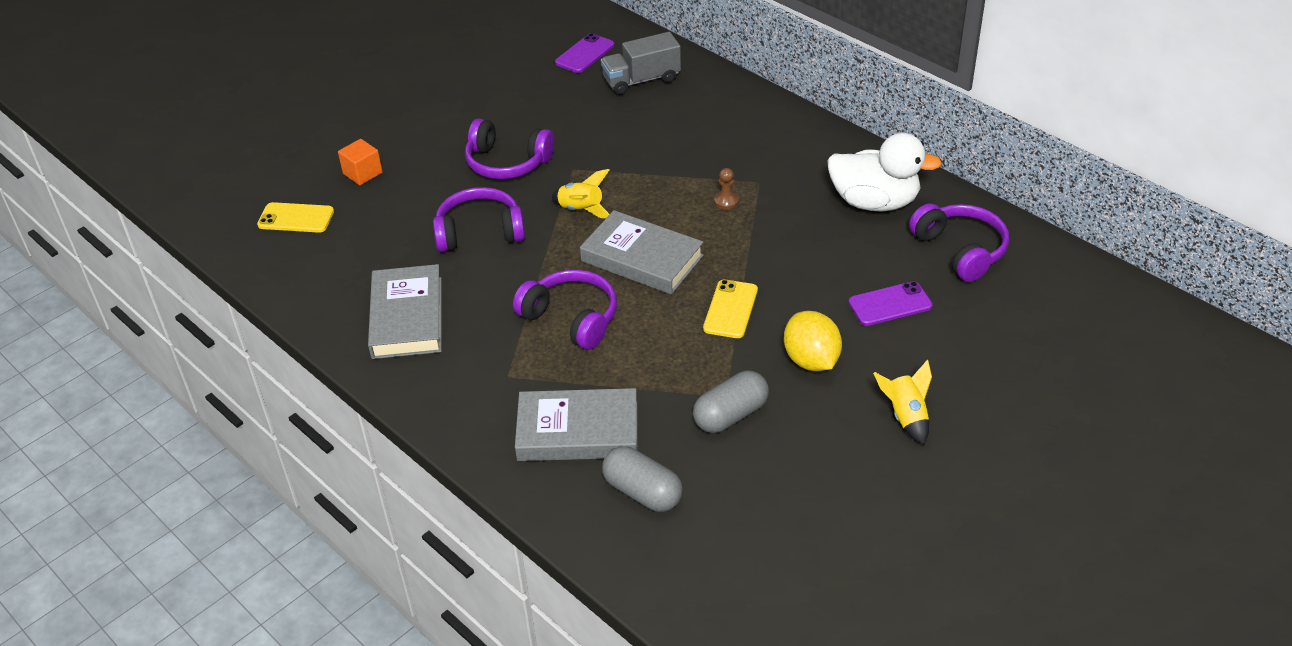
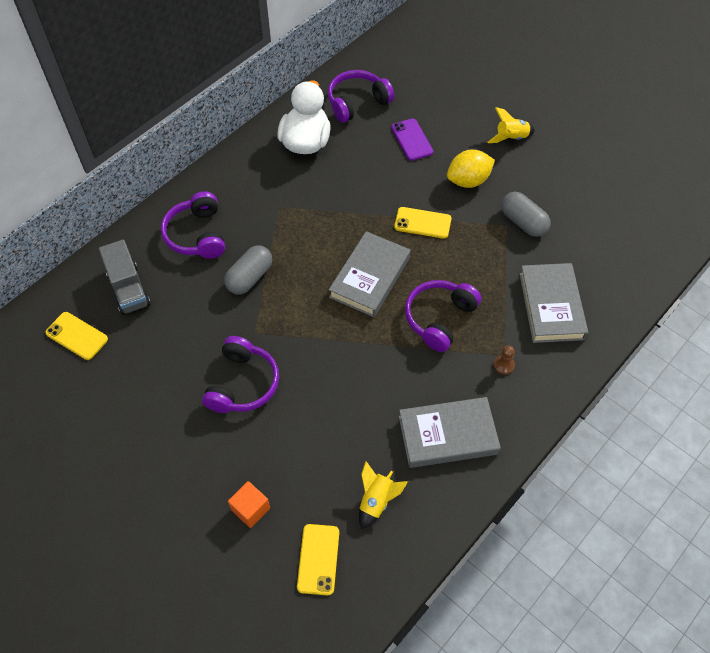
camera: 95 degrees left, 15 degrees up
(480, 232) = (339, 394): purple headphones -> purple headphones (197, 235)
(581, 210) = (311, 321): yellow rocket -> yellow rocket (376, 501)
(585, 54) = (77, 336): purple phone -> yellow phone
(642, 492) = (596, 267): grey capsule -> grey capsule (250, 277)
(726, 201) = (302, 226): brown pawn -> brown pawn (503, 365)

